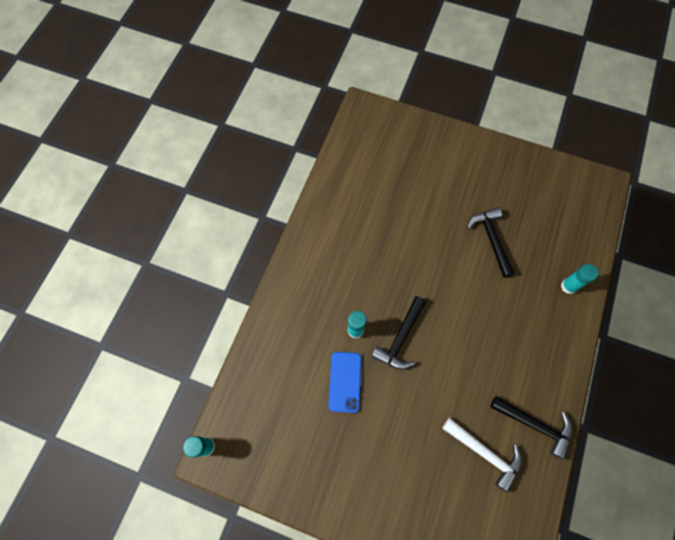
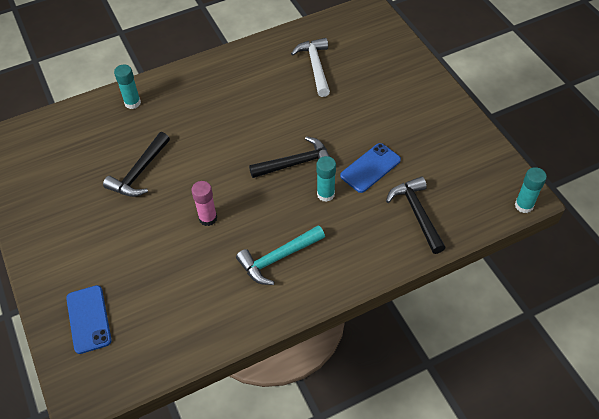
camera: 135 degrees left, 15 degrees down
(340, 257) = (278, 258): none -> turquoise hammer
(404, 139) = (89, 319): none -> blue phone
(411, 246) = (208, 218): none -> pink glue stick
(534, 425) = (265, 57): black hammer -> black hammer (417, 213)

